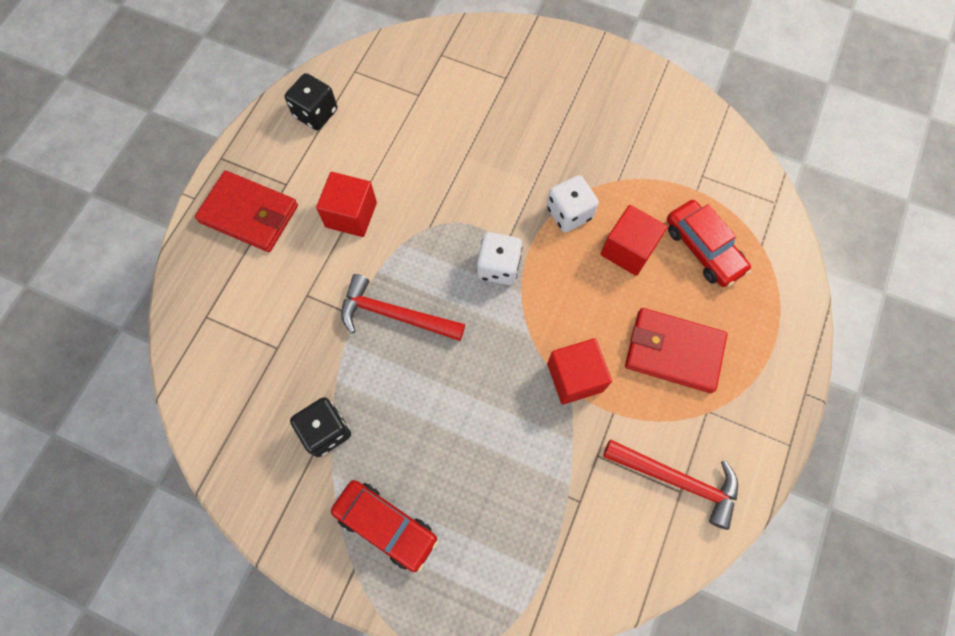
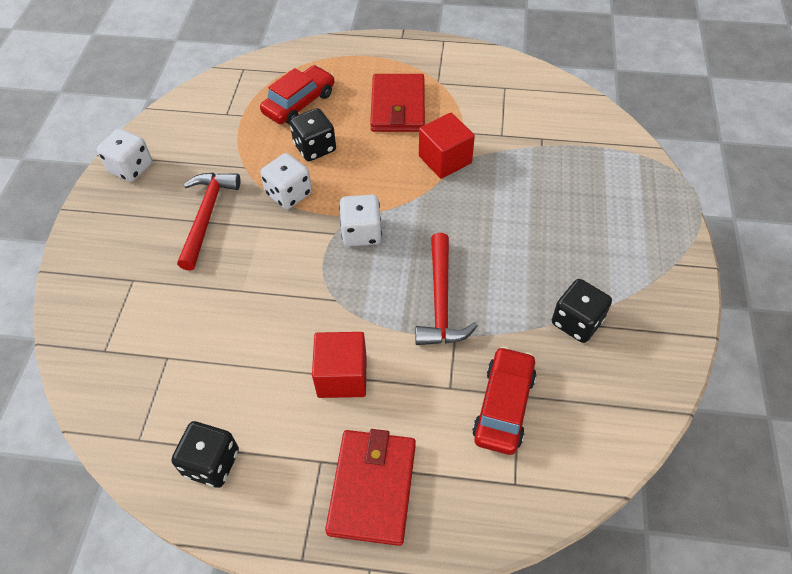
camera: 105 degrees left, 15 degrees down
(386, 525) = (629, 252): red car -> red car (503, 406)
(628, 250) = (315, 148): red cube -> black dice
(642, 85) = (131, 168): none -> white dice
(677, 480) = (497, 90): red hammer -> red hammer (207, 216)

